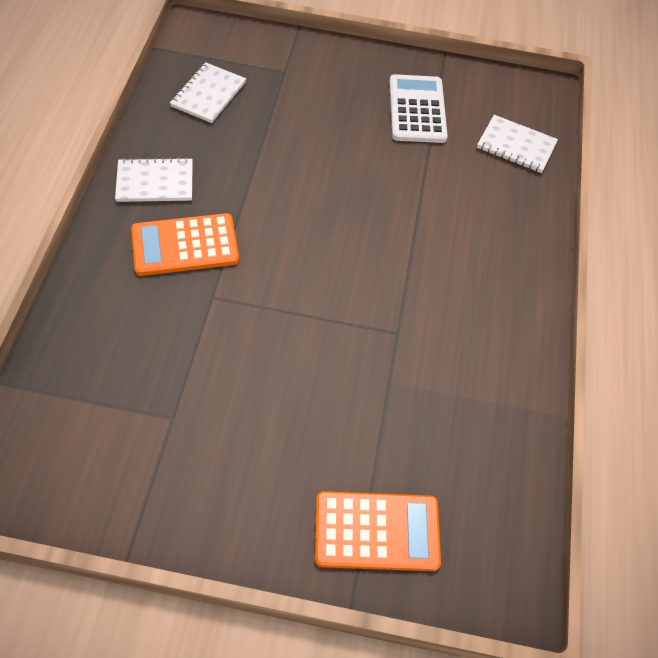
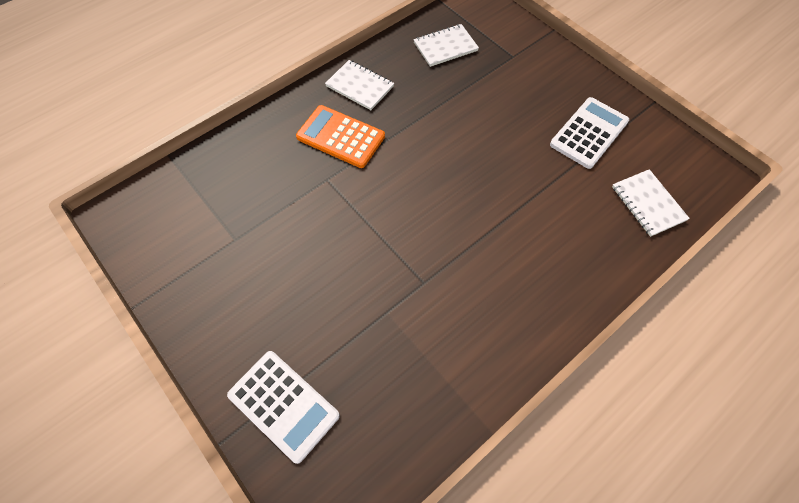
camera: 45 degrees right, 5 degrees up
(377, 532) = (283, 405): orange calculator -> white calculator

